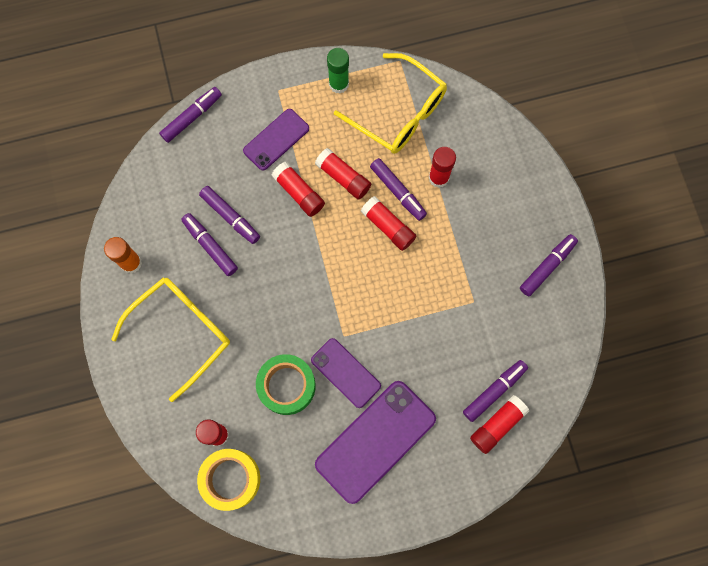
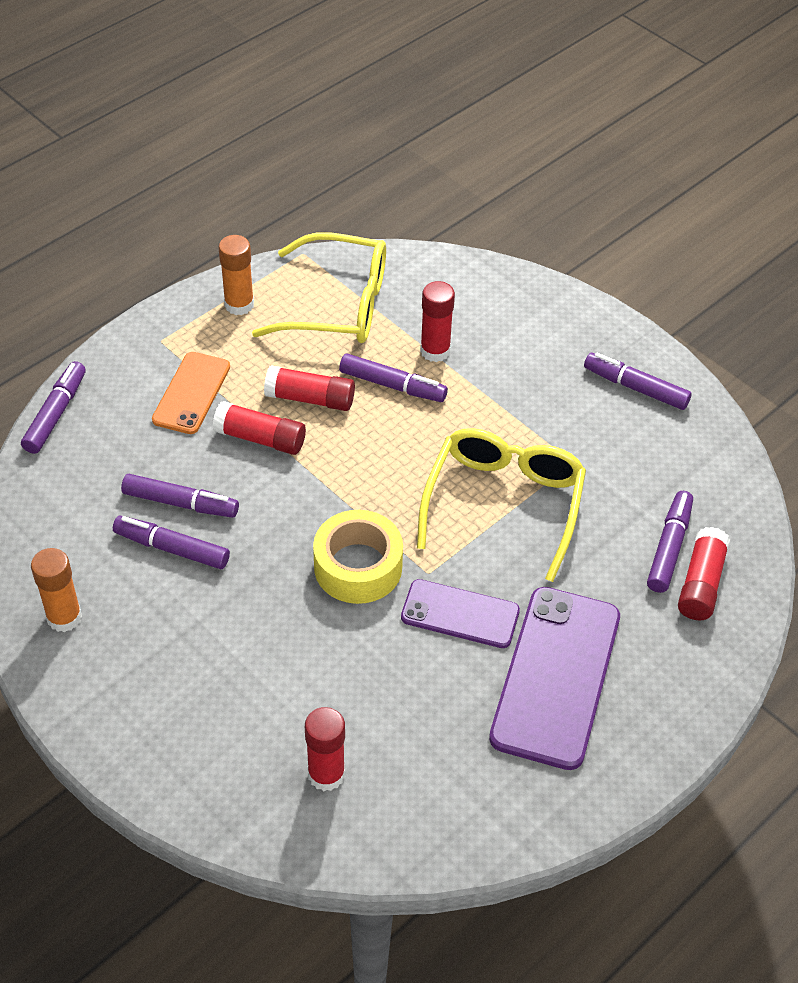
camera: 30 degrees left, 25 degrees down
(182, 332) = (192, 669): yellow glasses -> yellow glasses (503, 504)
(231, 479) = (381, 823): yellow tape -> yellow tape (358, 567)
(276, 139) = (191, 393): purple phone -> orange phone
(287, 386) = (388, 667): green tape -> none
(338, 84) = (239, 304): green glue stick -> orange glue stick
(388, 227) = (405, 427): red glue stick -> none
(547, 266) = (635, 387): purple marker -> purple marker turned 75 degrees counterclockwise

